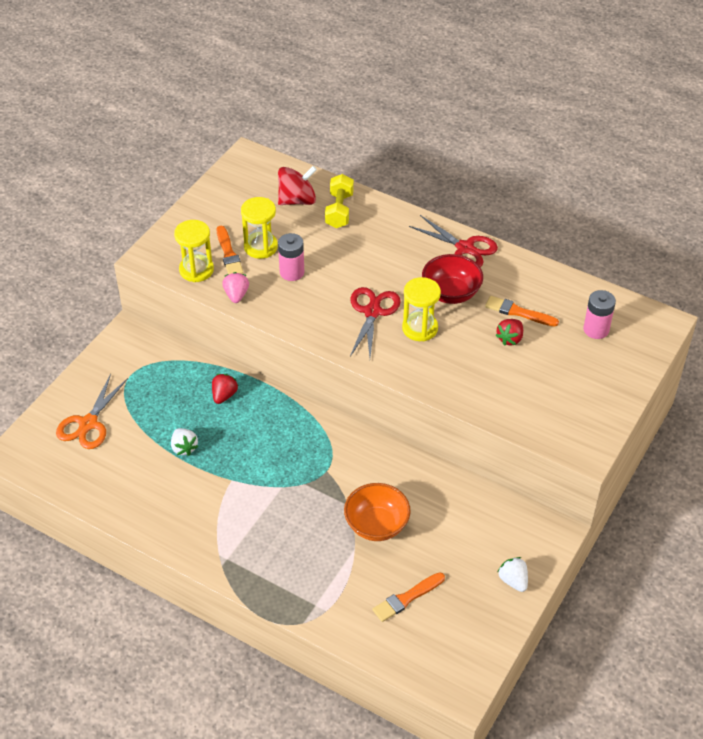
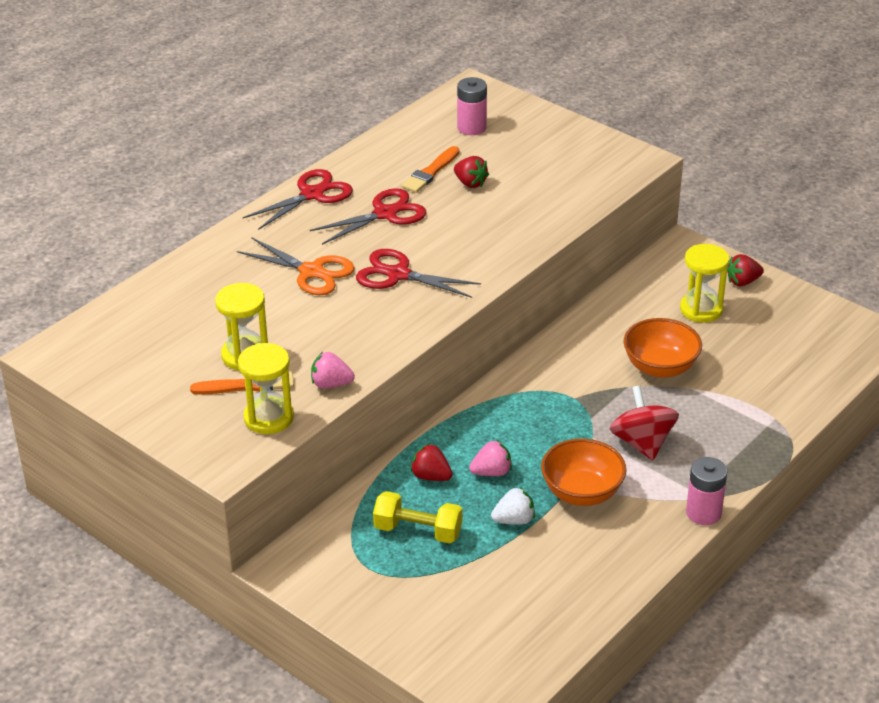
camera: 80 degrees left, 10 degrees down
(88, 424) = (450, 616): orange scissors -> orange scissors (311, 272)
(218, 485) = (582, 493): none -> orange bowl
(233, 429) = (491, 472): none -> pink strawberry
(292, 272) = (304, 332): pink battery -> pink battery (703, 513)
(297, 200) = (165, 316): red spinning top -> red spinning top (642, 443)
(339, 210) = (202, 282): yellow dumbbell -> yellow dumbbell (418, 531)
(407, 598) = (761, 356): orange brush -> none
(420, 328) = (436, 243): yellow hourglass -> yellow hourglass (701, 309)
(451, 293) = (385, 214): red bowl -> red scissors
(513, 580) = (742, 282): white strawberry -> red strawberry

